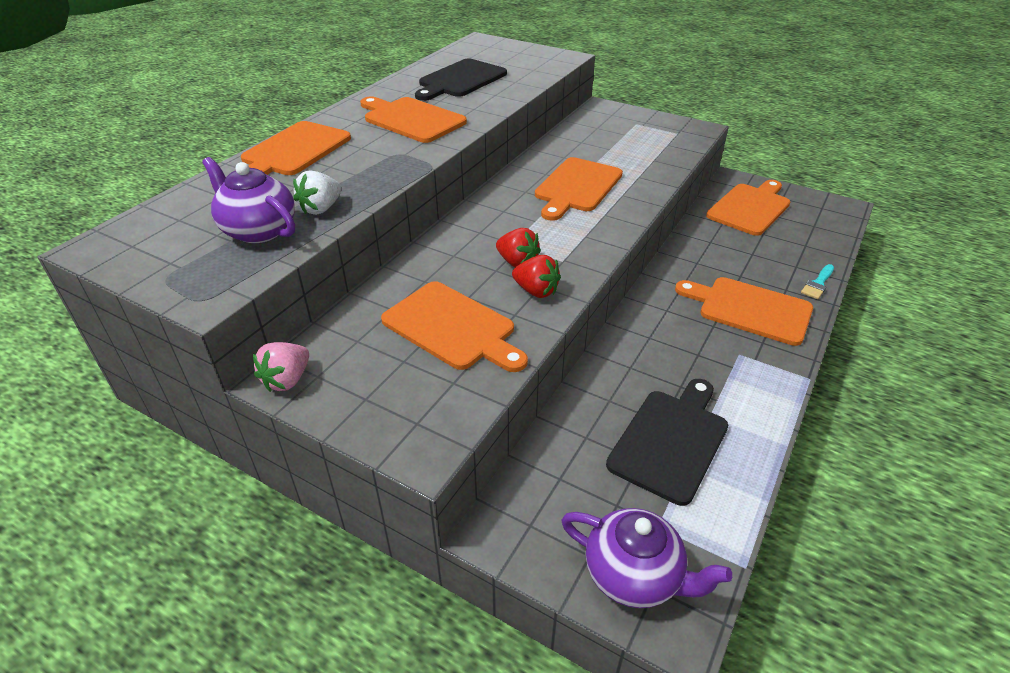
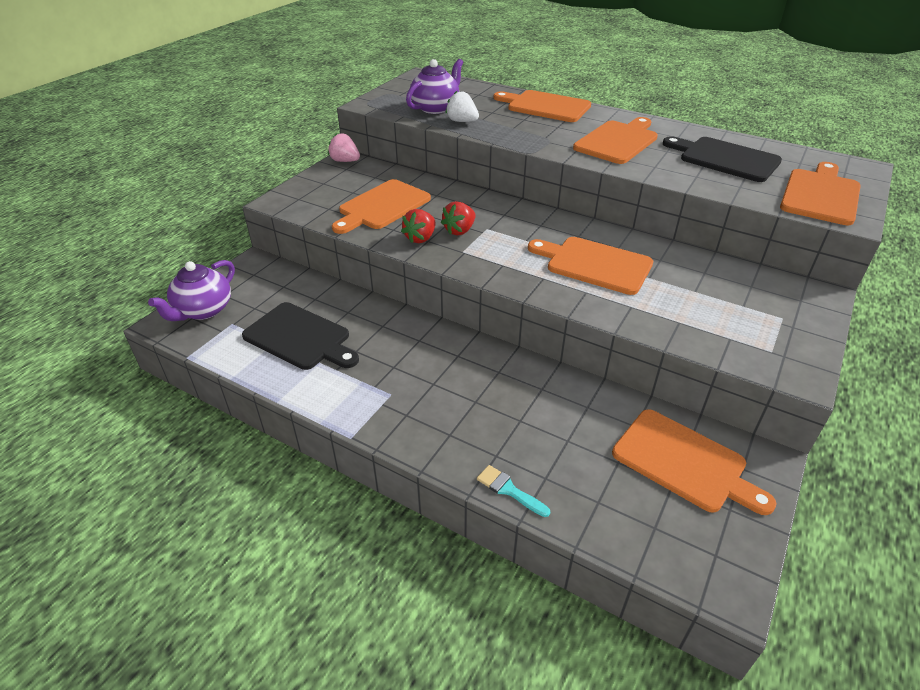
camera: 90 degrees right, 0 degrees up
(749, 309) = (458, 415): orange cutting board -> orange cutting board (820, 195)

